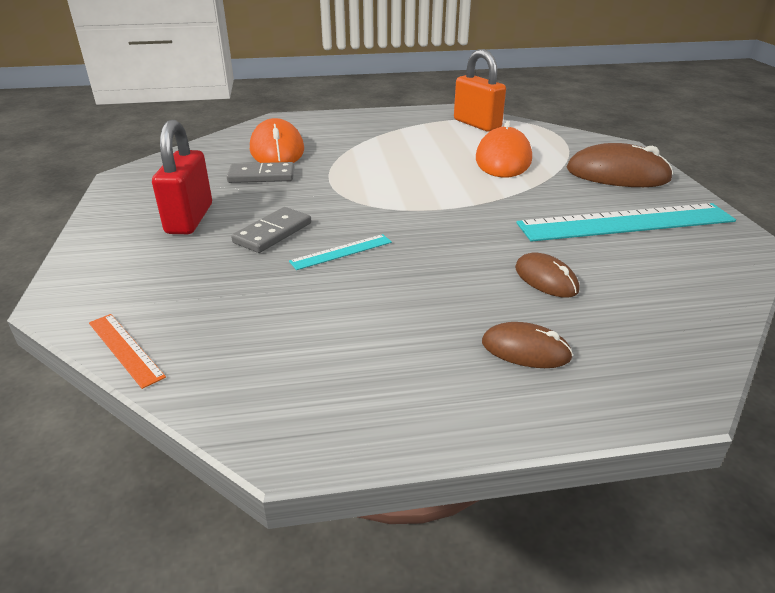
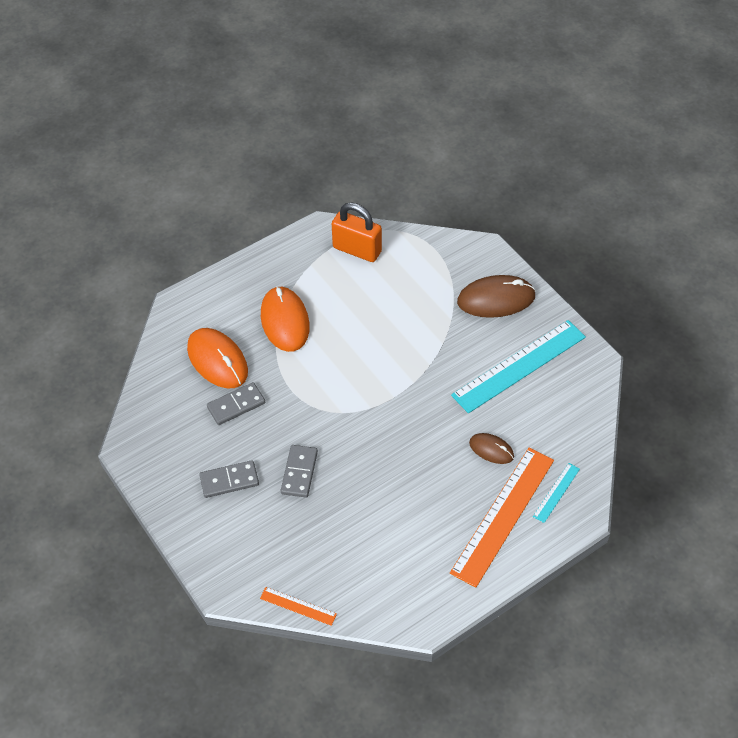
camera: 25 degrees left, 20 degrees up
(189, 219) = (229, 481): red padlock -> grey domino
(341, 252) = (357, 473): turquoise ruler -> turquoise ruler (556, 492)
(503, 159) = (405, 306): orange mouse -> orange mouse (285, 321)
(525, 350) = (503, 515): brown mouse -> orange ruler

